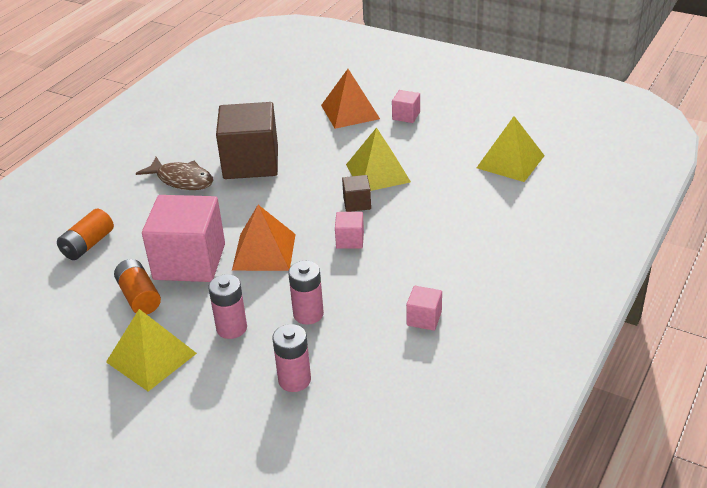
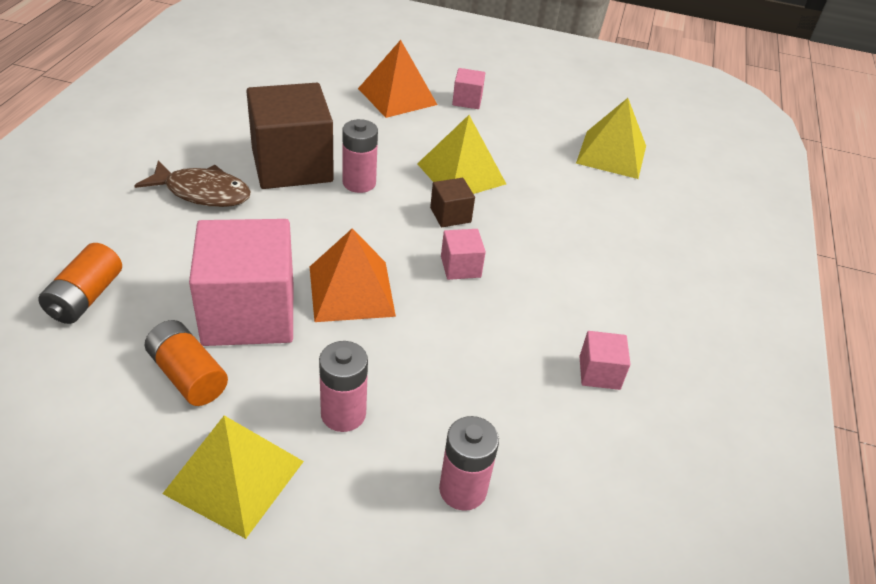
camera: 20 degrees left, 5 degrees up
(308, 314) = (445, 381): pink battery -> pink battery (359, 183)

